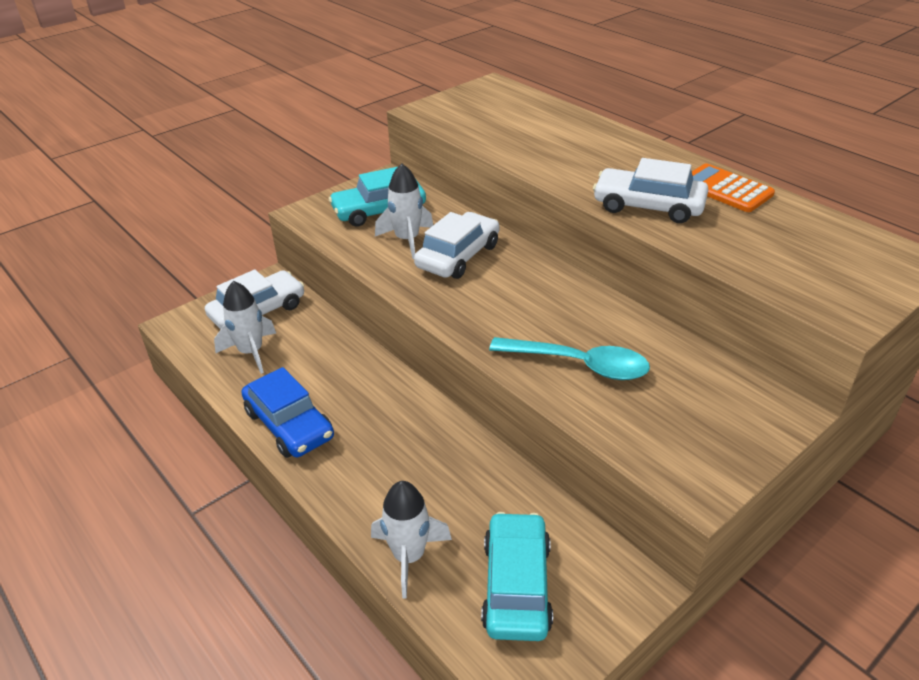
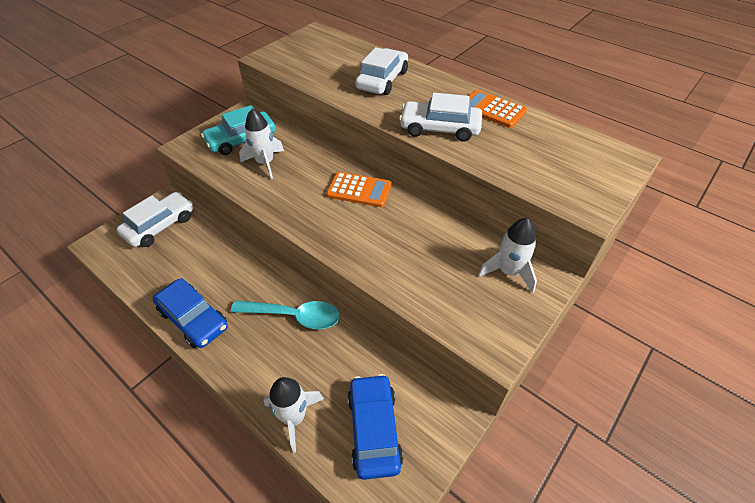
camera: 10 degrees left, 10 degrees up
(251, 352) = (158, 261): white rocket -> white rocket (508, 272)
(458, 256) = (304, 173): white car -> white car (382, 80)
(516, 585) = (374, 429): turquoise car -> blue car
(530, 281) = (359, 190): none -> orange calculator
(579, 364) = (402, 256): turquoise spoon -> turquoise spoon (294, 316)

